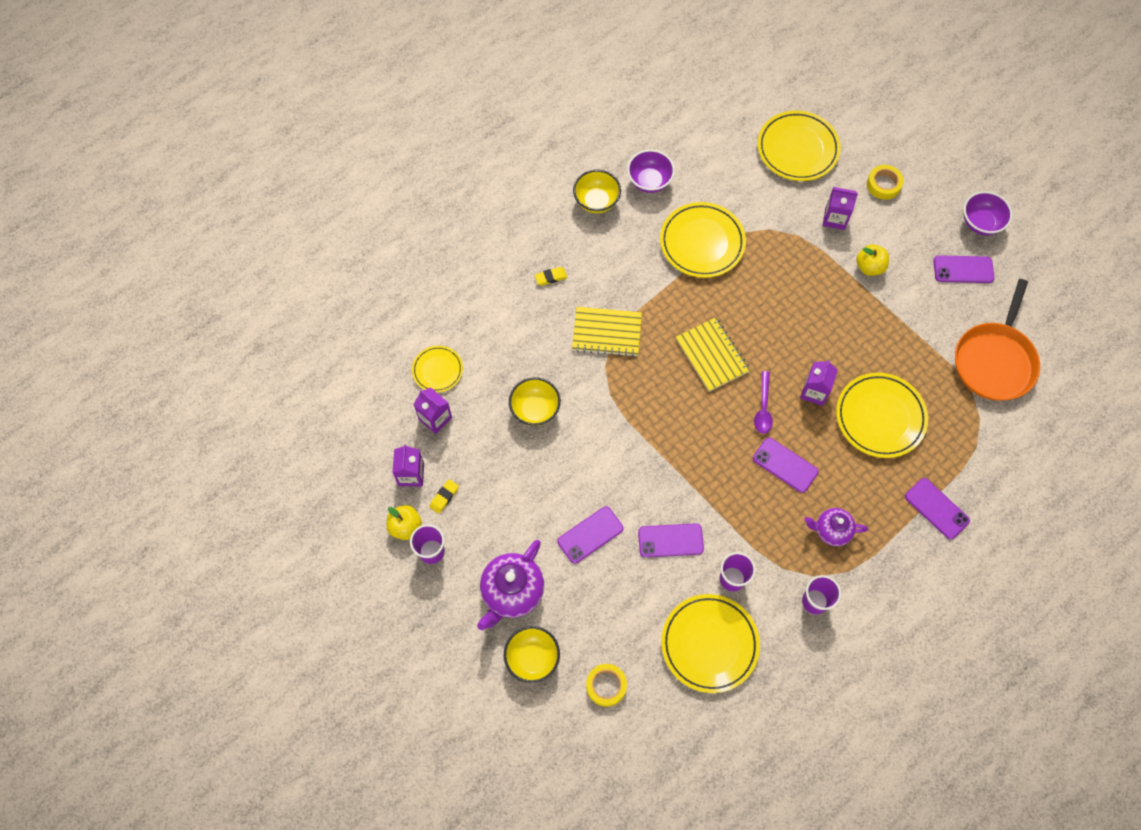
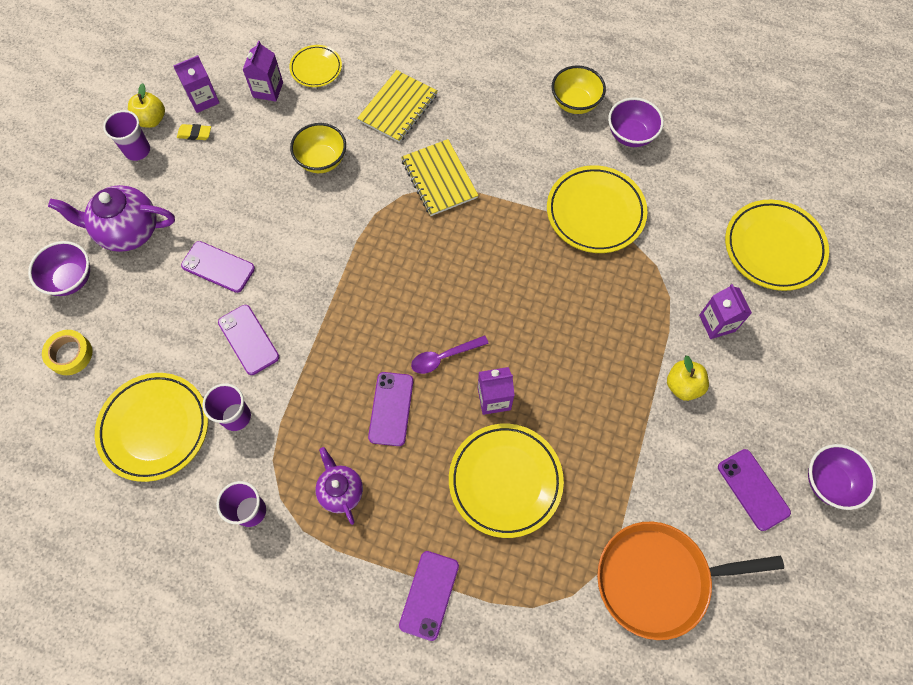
camera: 60 degrees right, 0 degrees up
(532, 658) = (71, 279): yellow bowl -> purple bowl
(551, 277) = (467, 106): yellow eraser -> none
(712, 355) = (474, 281): yellow notebook -> yellow notebook (398, 108)
(883, 185) = (797, 353): yellow tape -> none

